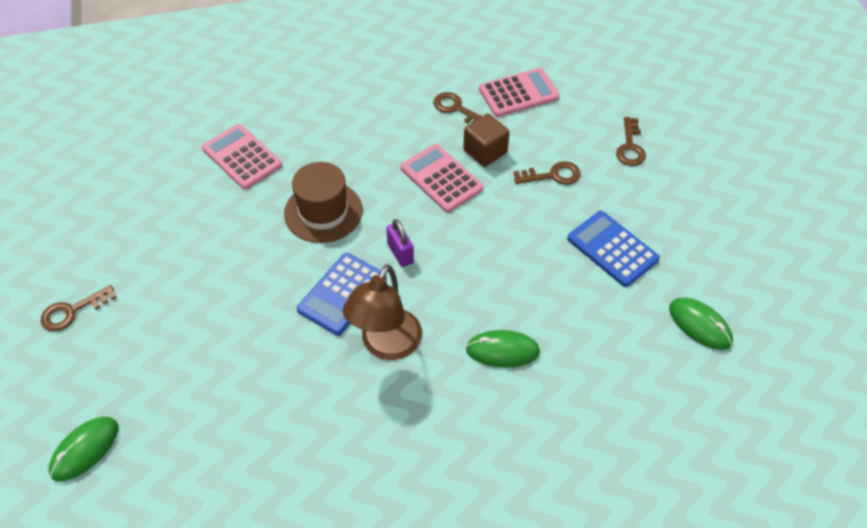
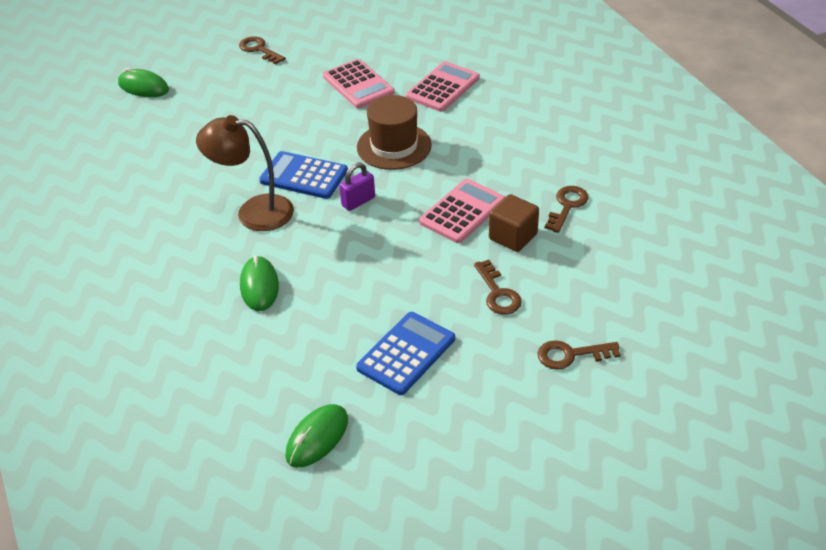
camera: 80 degrees right, 10 degrees down
(518, 93) = (616, 249): pink calculator -> pink calculator (358, 85)

